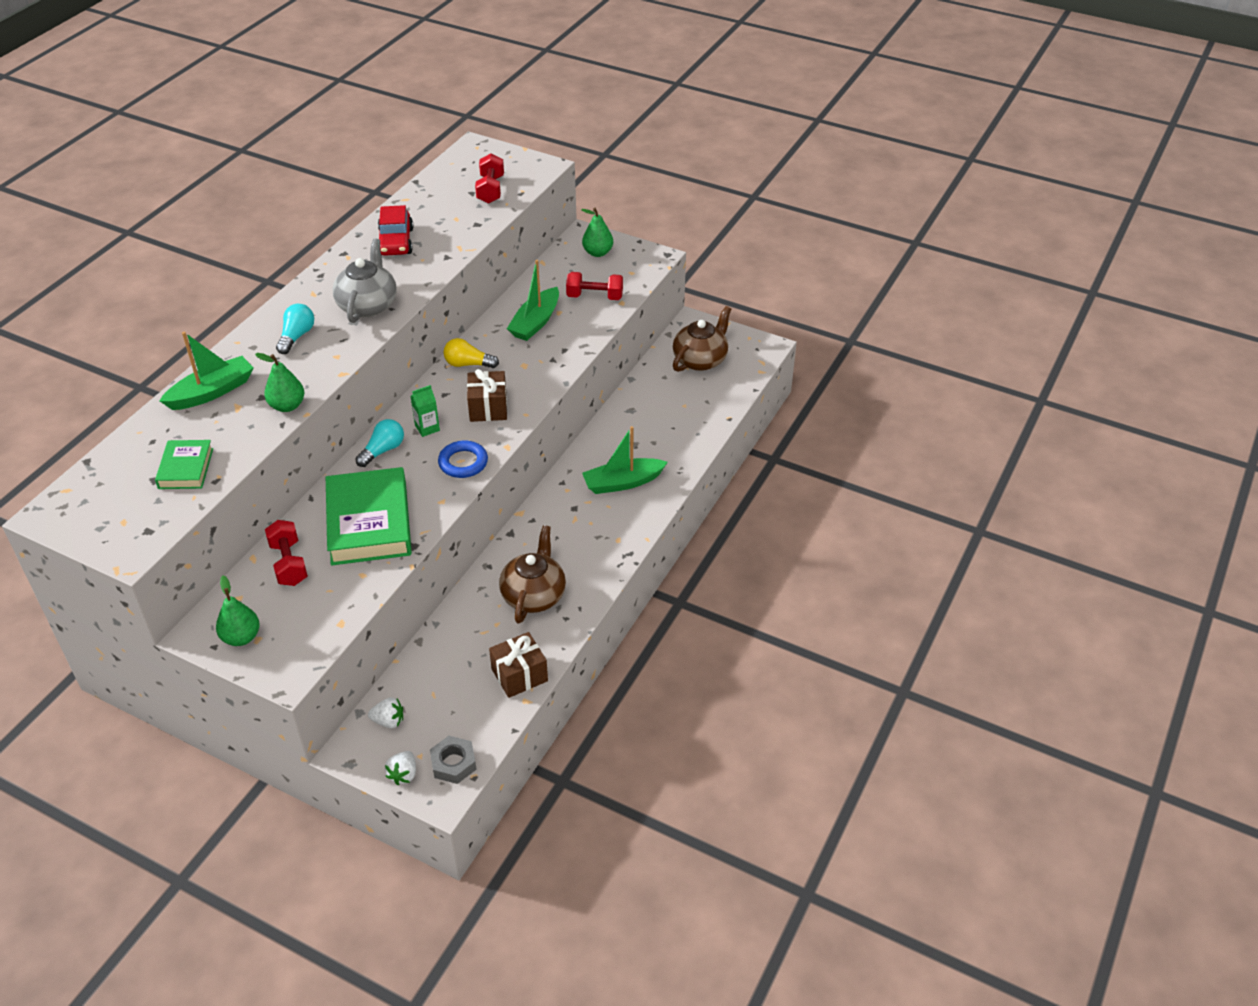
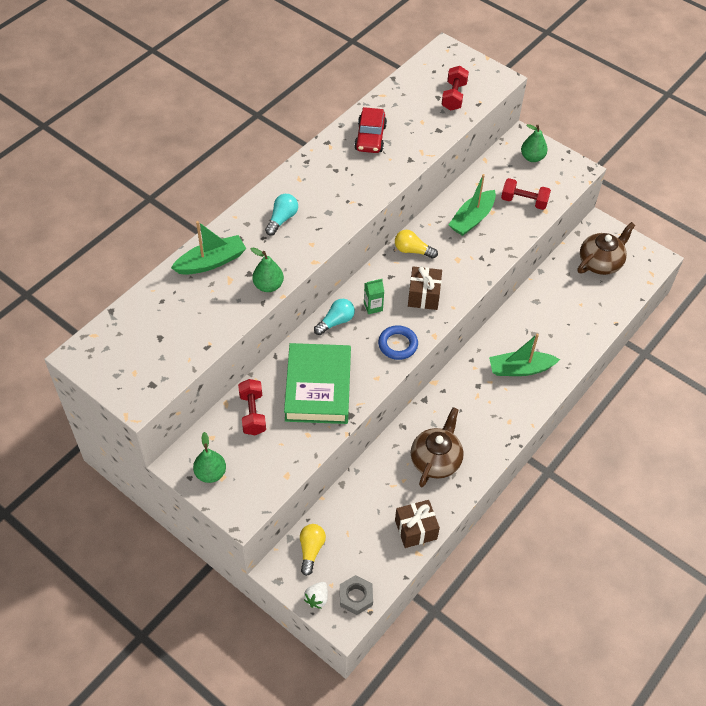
camera: 10 degrees right, 10 degrees up
(186, 468) = (185, 331): green book -> none
(368, 305) = (341, 197): grey teapot -> none
(388, 721) = (311, 550): white strawberry -> yellow light bulb

